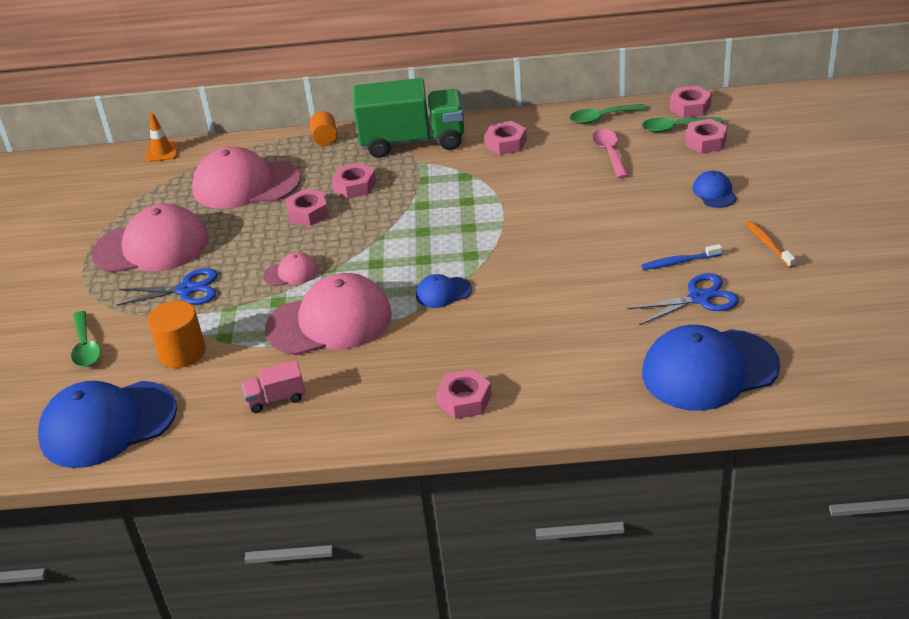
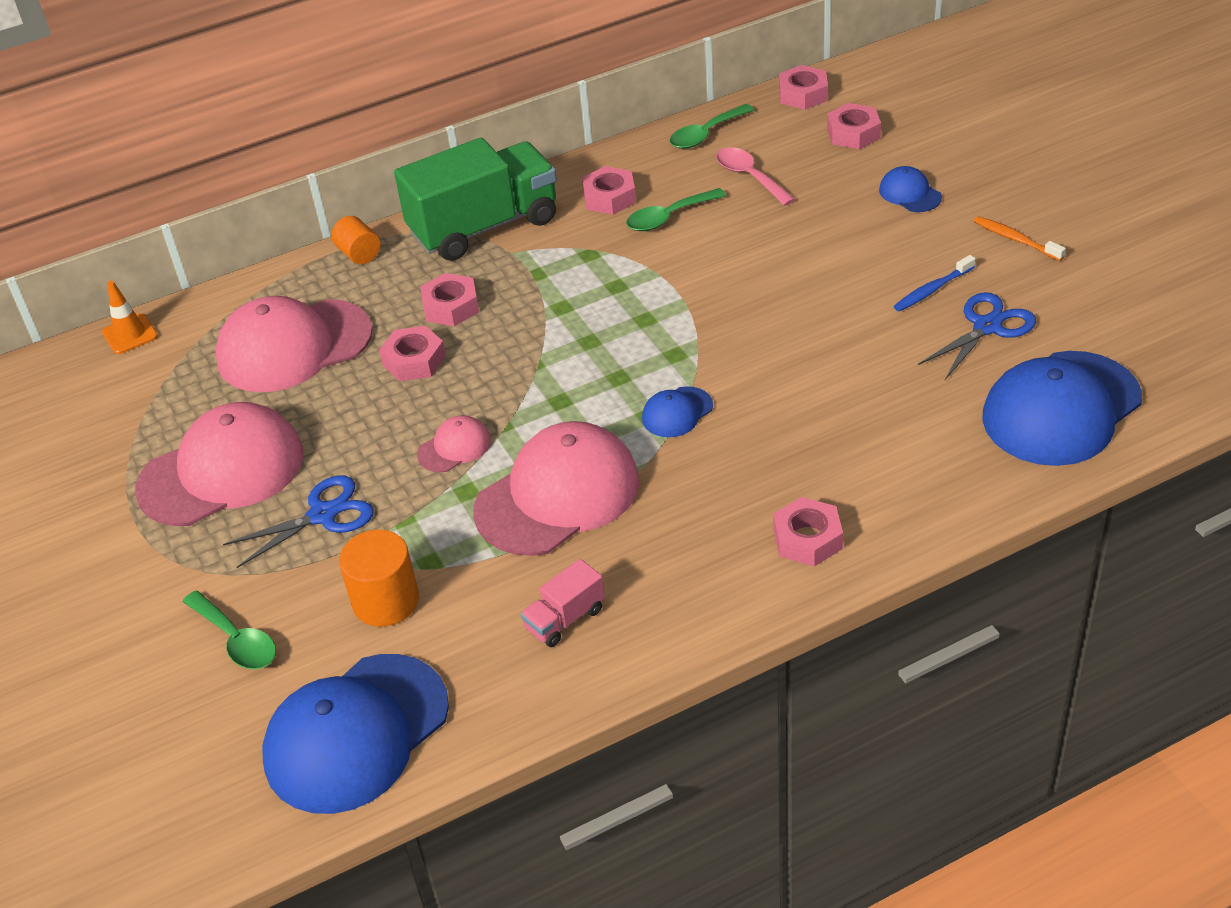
camera: 25 degrees left, 5 degrees up
(676, 128) = (805, 125): green spoon -> green spoon (669, 217)

